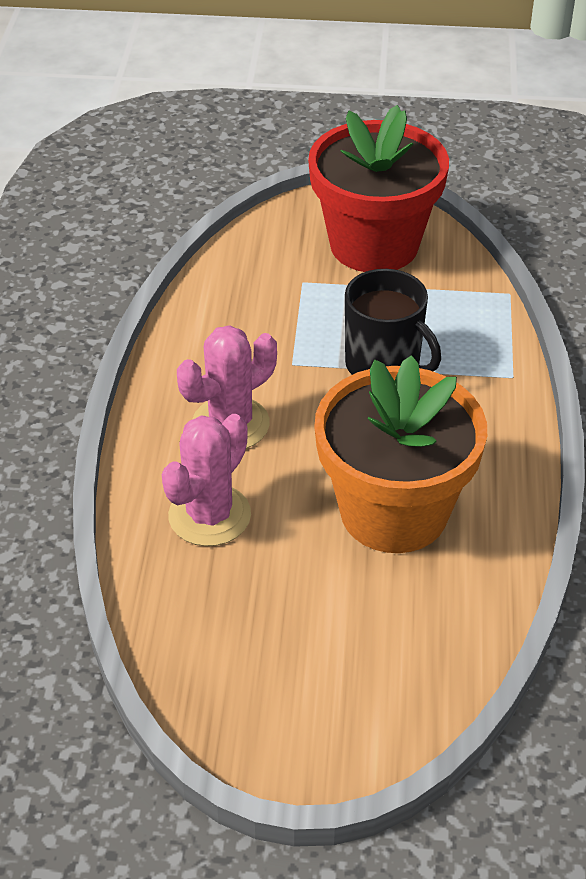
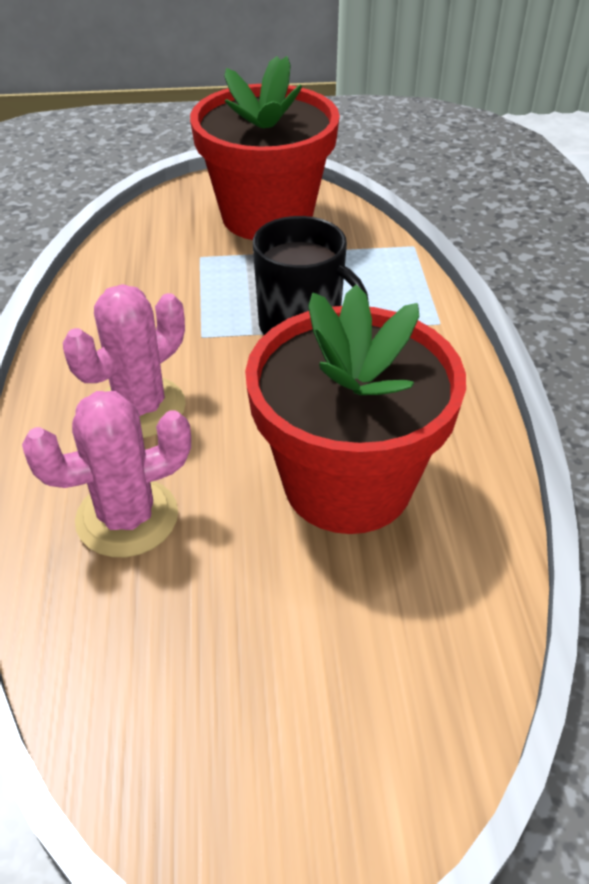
camera: 10 degrees left, 0 degrees up
(209, 515) = (127, 518): pink cactus -> pink cactus turned 45 degrees clockwise
(394, 511) = (347, 483): orange flower pot -> red flower pot

